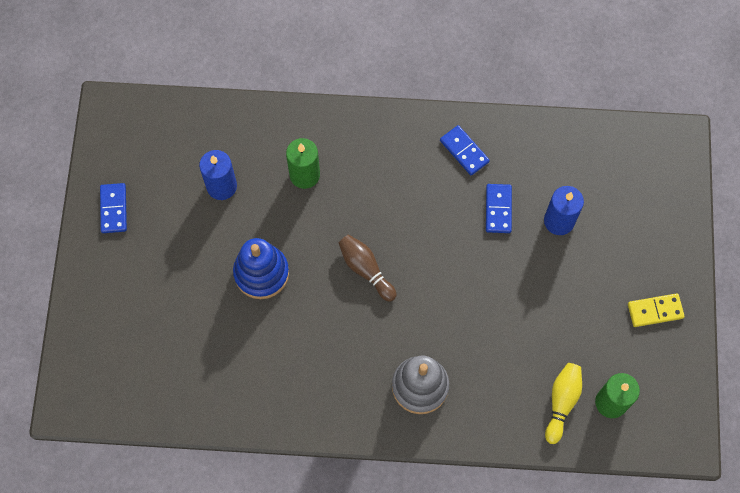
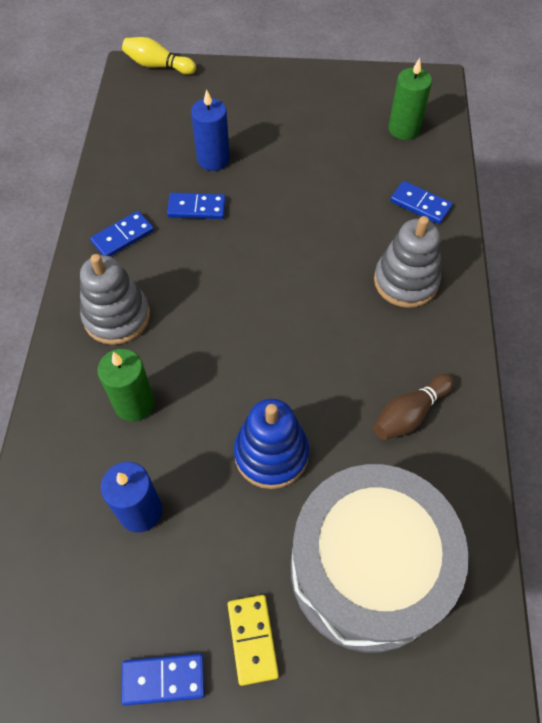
camera: 90 degrees left, 10 degrees down
(174, 336) = (367, 569): none -> grey drum
(366, 269) = (266, 334): brown bowling pin -> brown bowling pin (409, 414)
(382, 155) = (117, 317): none -> grey stacking toy
(510, 408) = (420, 204): none -> blue domino
(561, 402) = (408, 164): yellow bowling pin -> yellow bowling pin (158, 66)
(655, 311) = (309, 95): yellow domino -> yellow domino (252, 639)

